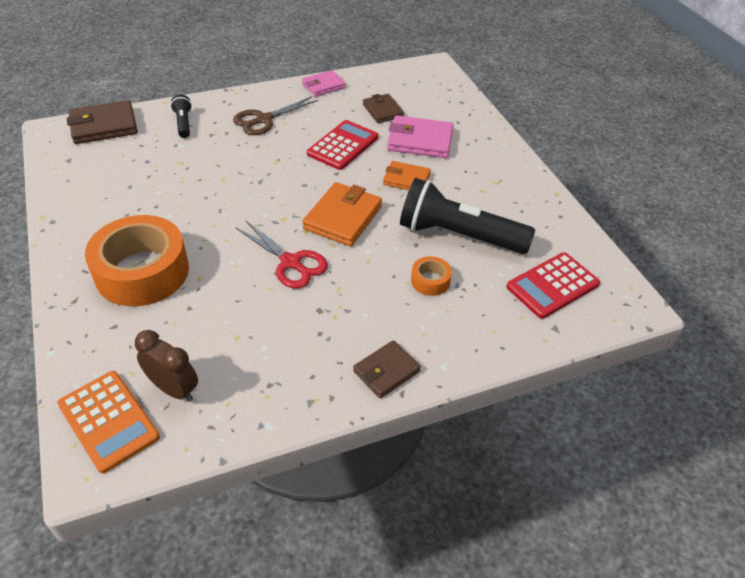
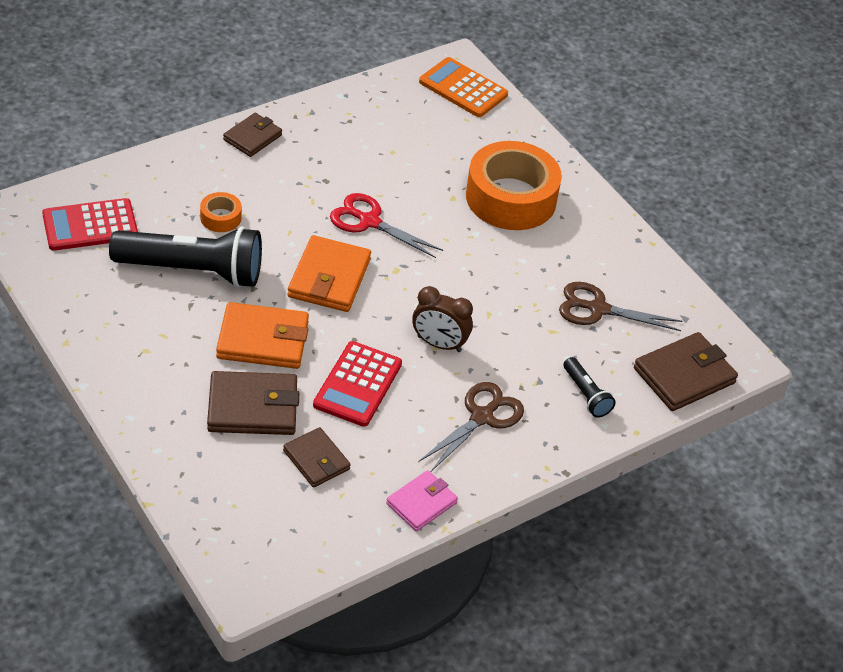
camera: 165 degrees right, 0 degrees up
(133, 172) = (598, 309): none -> brown scissors
(174, 389) = (425, 111): brown clock -> brown clock (439, 344)
(406, 179) = (263, 340): orange wallet -> orange wallet, size x1.57
(420, 141) = (253, 407): pink wallet -> brown wallet
(552, 285) = (90, 225): red calculator -> red calculator turned 150 degrees counterclockwise

